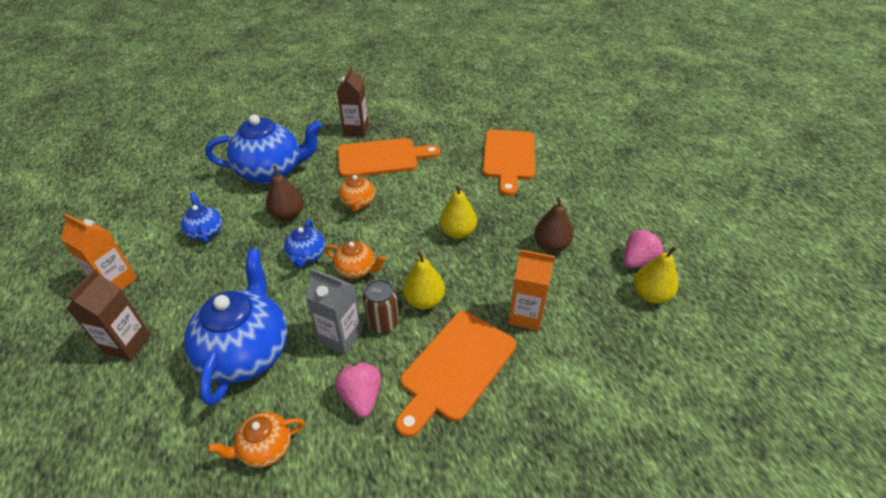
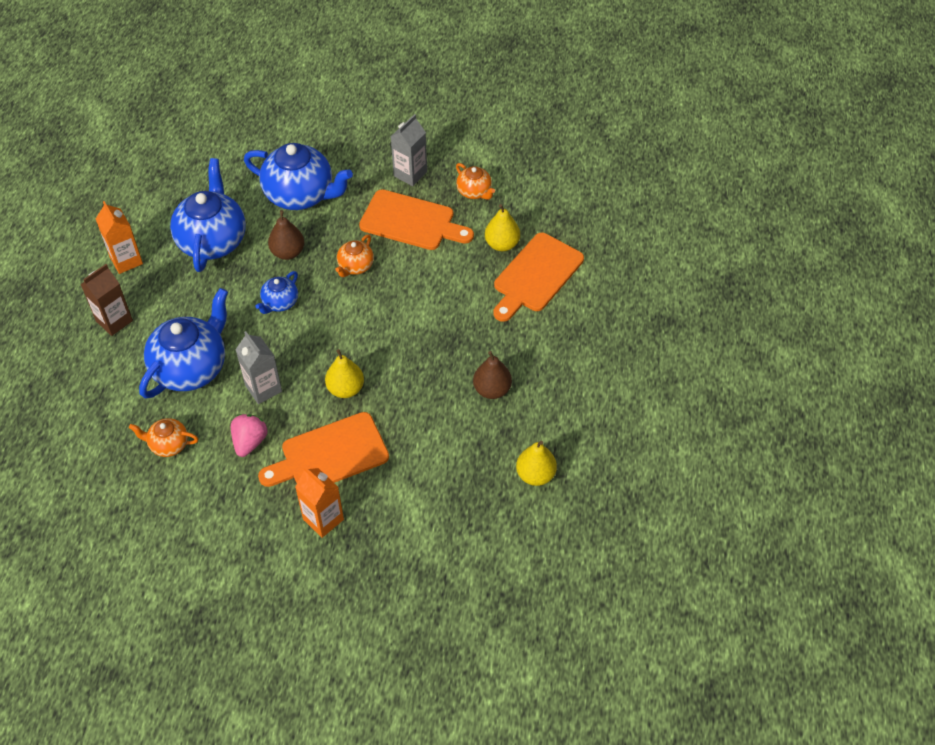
camera: 30 degrees right, 10 degrees up
(205, 232) = (213, 240): blue teapot -> blue teapot, size x2.02
(356, 130) = (410, 174): brown carton -> grey carton
(356, 270) = (311, 335): orange teapot -> orange teapot (474, 192)
(383, 323) = (301, 393): brown can -> none
(458, 232) = (420, 338): yellow pear -> yellow pear (502, 244)
(525, 315) = (416, 441): orange carton -> orange carton (323, 519)
(637, 261) = (555, 440): pink strawberry -> none

